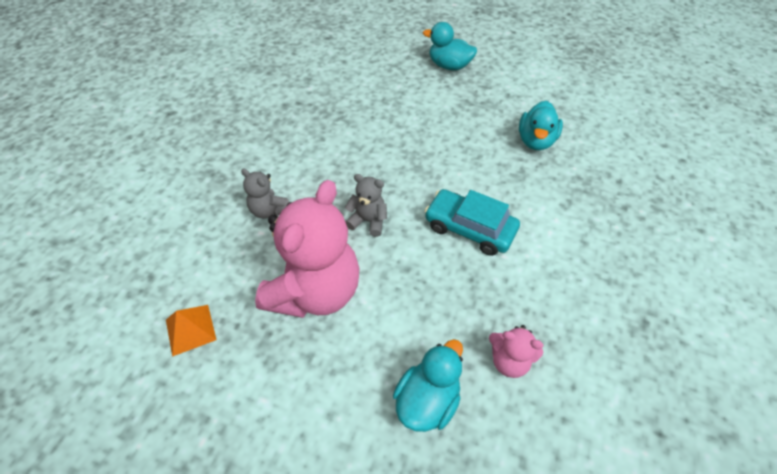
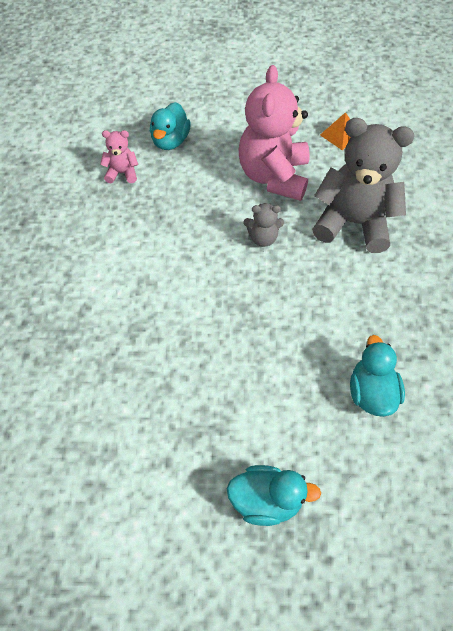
camera: 160 degrees right, 5 degrees up
(269, 210) = (353, 223): grey teddy bear -> grey teddy bear, size x2.20
(469, 228) = (171, 257): turquoise car -> none
(535, 141) = (120, 385): turquoise duck -> turquoise duck (371, 393)

